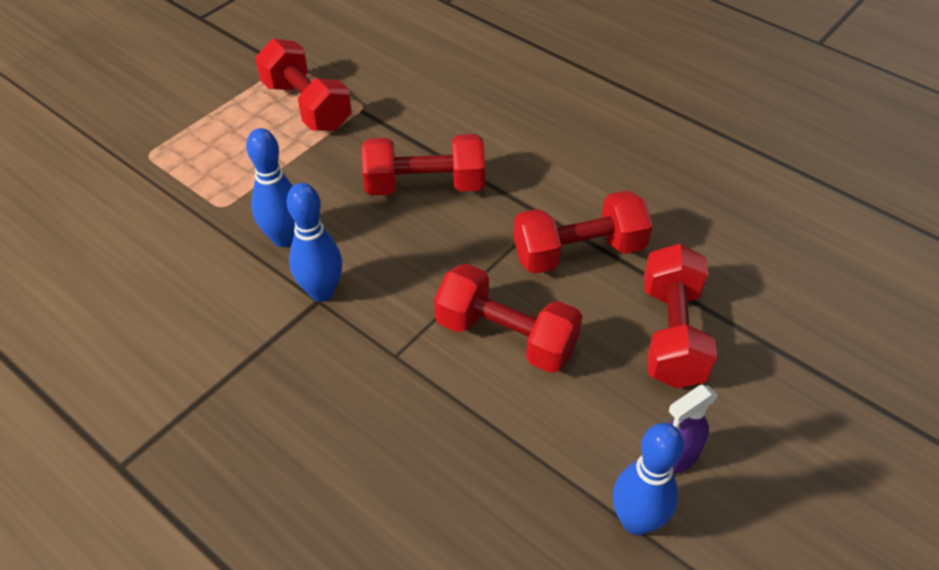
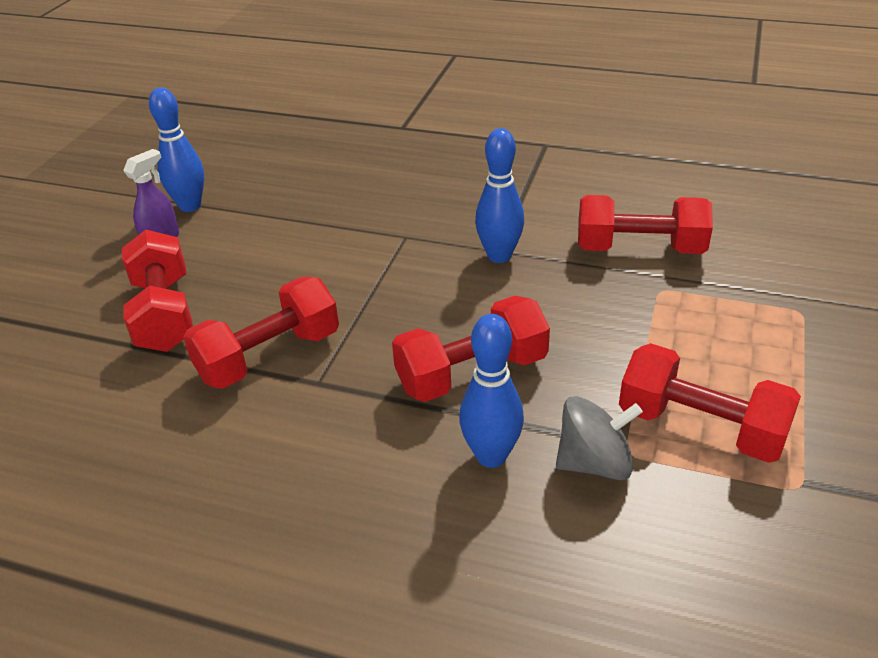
camera: 160 degrees right, 10 degrees down
(284, 238) = (572, 282): blue bowling pin -> blue bowling pin (491, 456)
(388, 106) = (594, 463): none -> grey spinning top
(506, 337) = (318, 271): red dumbbell -> red dumbbell (639, 249)

